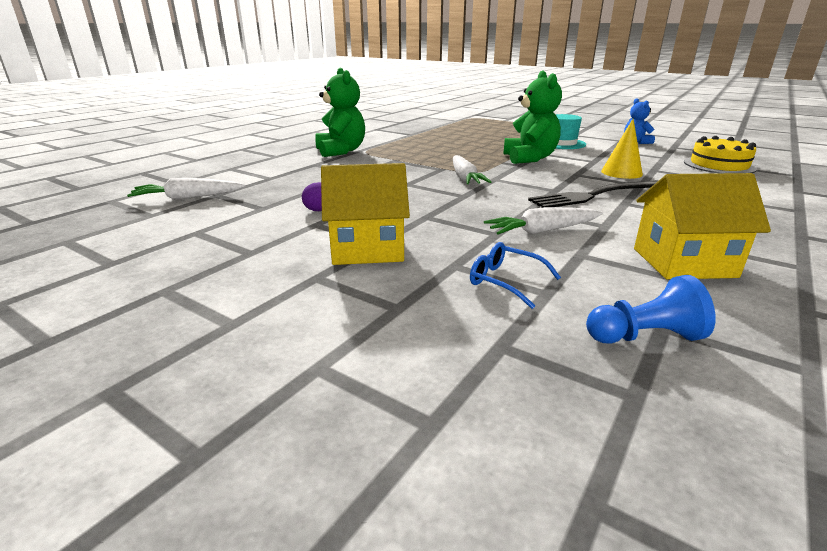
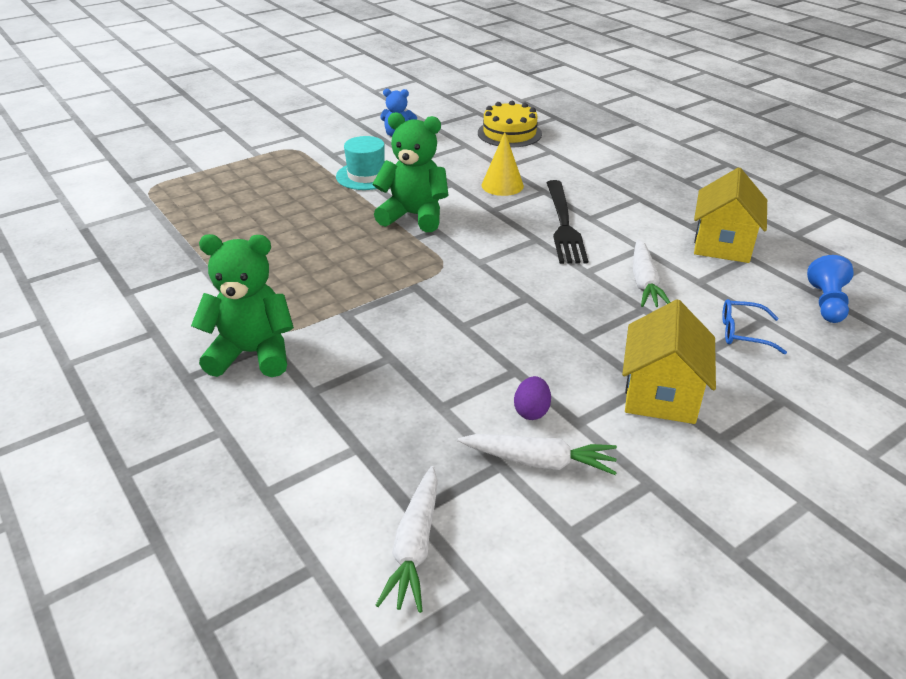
camera: 70 degrees left, 10 degrees up
(465, 178) = (464, 280): white carrot -> white carrot (539, 461)
(505, 281) = (743, 333): blue glasses -> blue glasses turned 45 degrees clockwise

